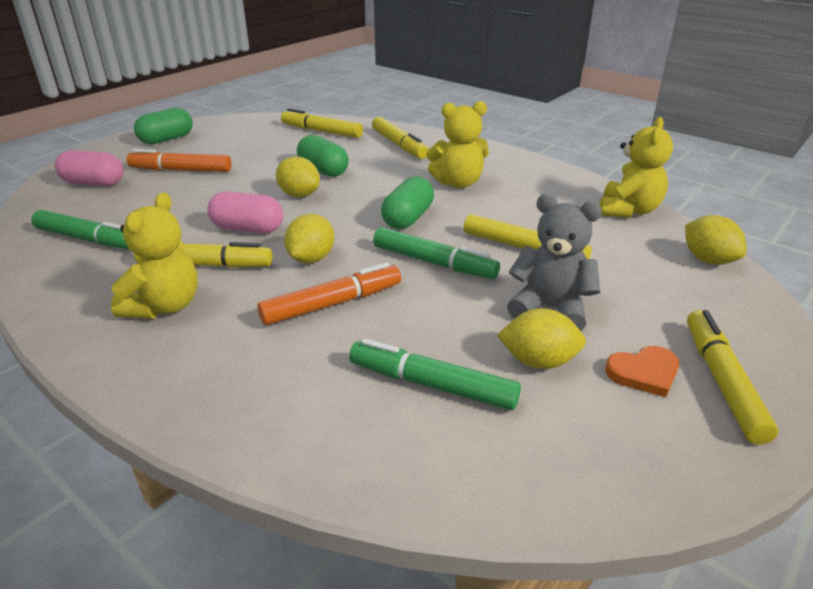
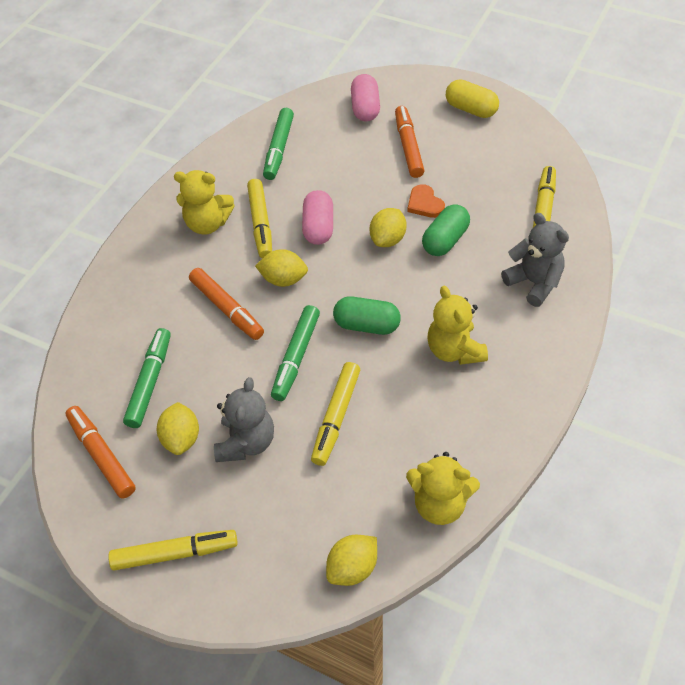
camera: 80 degrees right, 20 degrees up
(167, 139) = (471, 109): green capsule -> yellow capsule
(399, 145) = (534, 283): yellow marker -> grey teddy bear
(561, 449) = (101, 455): none -> orange marker
(644, 373) = (178, 503): orange heart -> orange heart (425, 204)

